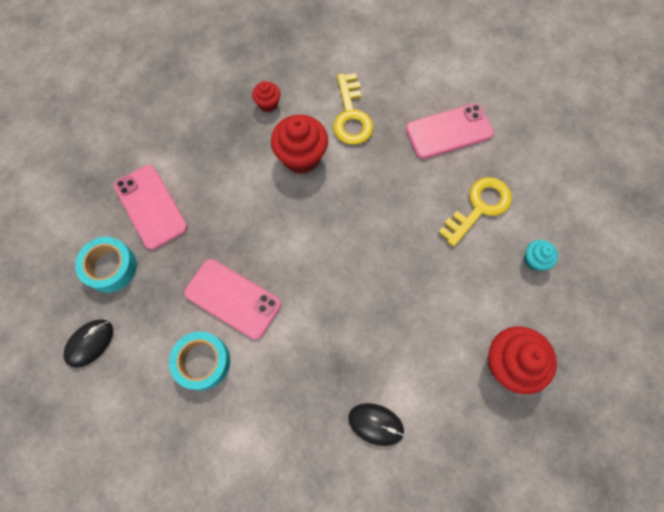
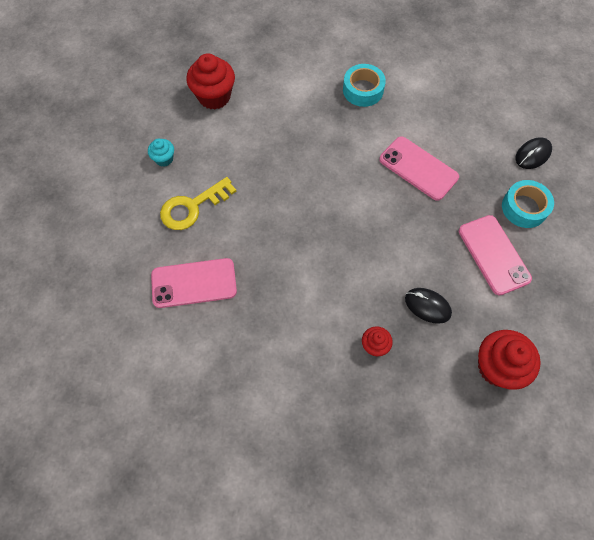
camera: 170 degrees left, 5 degrees down
(202, 362) = (442, 130): turquoise tape -> turquoise tape (363, 90)
(301, 157) = (346, 280): red cupcake -> red cupcake (497, 367)
(351, 116) = (288, 317): yellow key -> none
(376, 424) = (320, 77): black mouse -> black mouse (427, 306)

